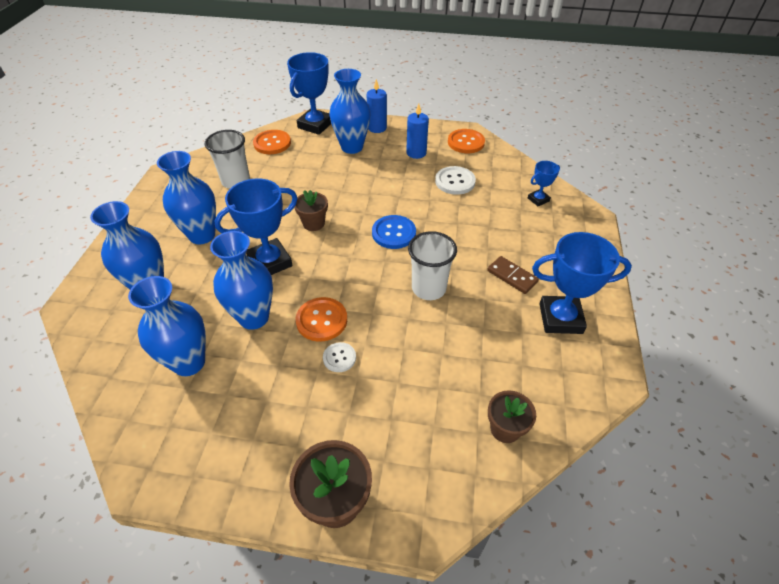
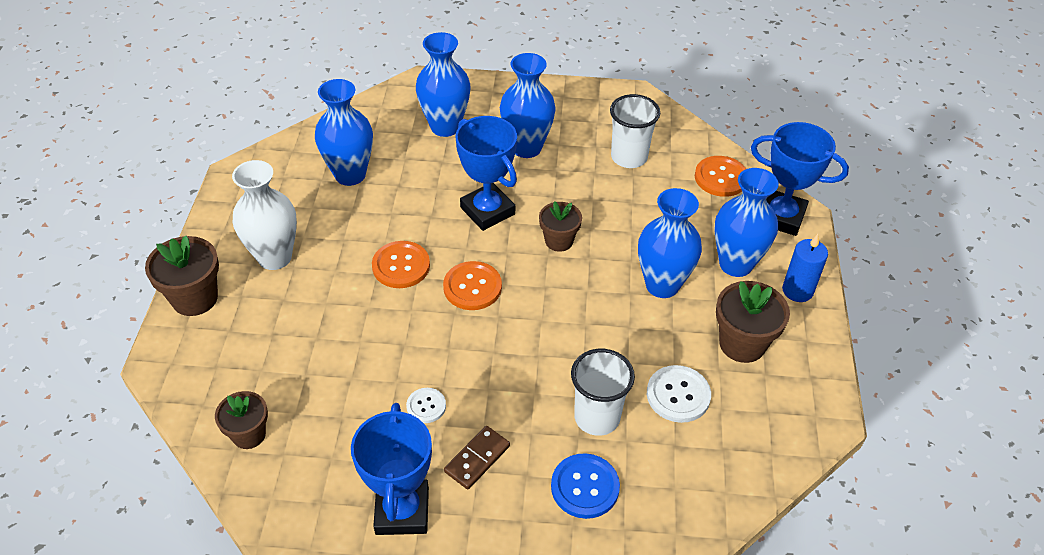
camera: 85 degrees right, 0 degrees up
(254, 317) = (405, 211): blue vase -> blue vase (662, 285)
(290, 425) = (275, 257): none -> white vase
(339, 358) = (350, 286): white button -> white button (426, 406)
(393, 233) = (550, 323): blue button -> blue button (585, 487)
(416, 153) = (742, 344): blue candle -> brown flower pot
(428, 288) = (451, 363): white cup -> white cup (597, 417)
(466, 142) = (792, 413): orange button -> orange button (472, 287)
(538, 199) = (654, 511): blue trophy -> none

